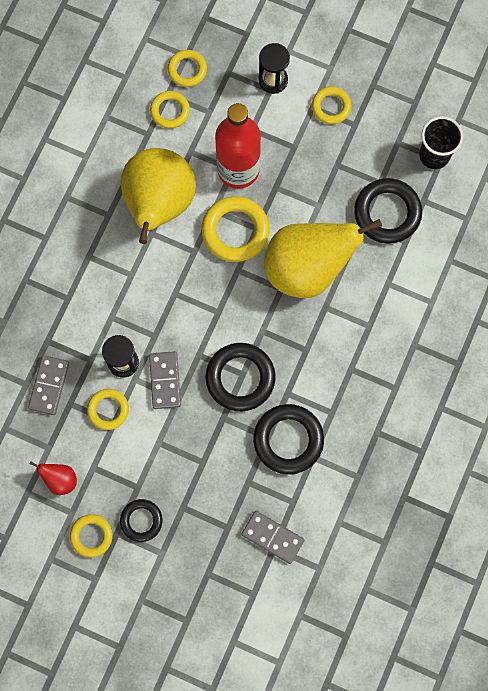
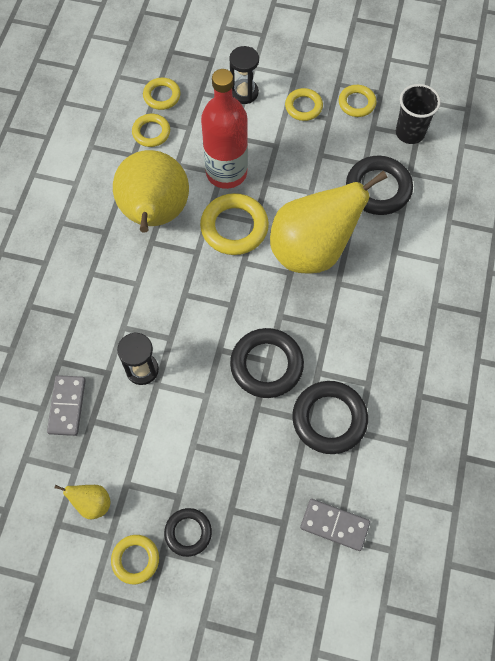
camera: 10 degrees left, 10 degrees down
(60, 480) = (92, 503): red pear -> yellow pear
(108, 410) = (133, 420): yellow ring -> yellow ring (357, 103)
(165, 380) = (189, 380): grey domino -> none

